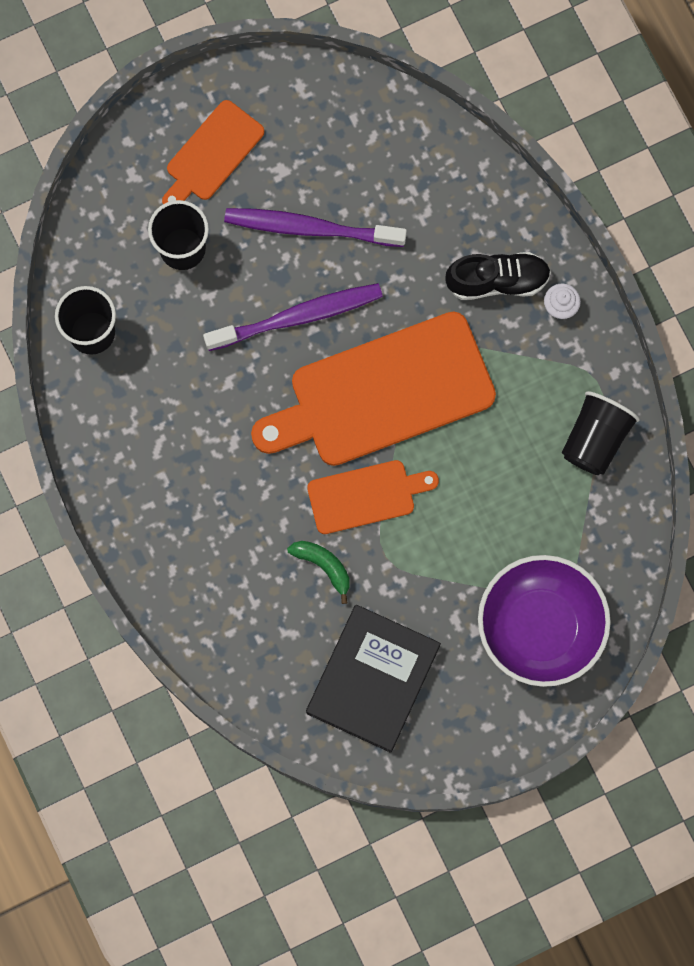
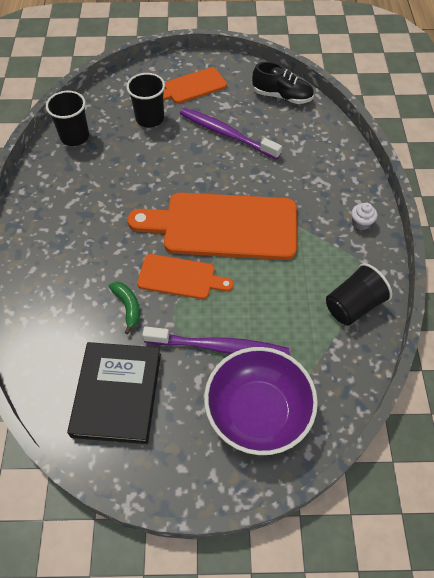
camera: 25 degrees right, 20 degrees down
(298, 317) = (194, 171): purple toothbrush -> purple toothbrush (219, 347)
(372, 679) = (117, 394): black book -> black book turned 45 degrees counterclockwise
(497, 281) = (326, 196): black shoe -> black shoe (282, 96)

